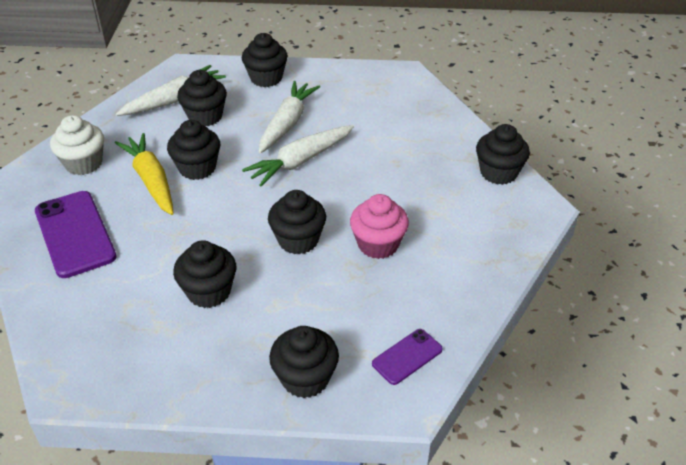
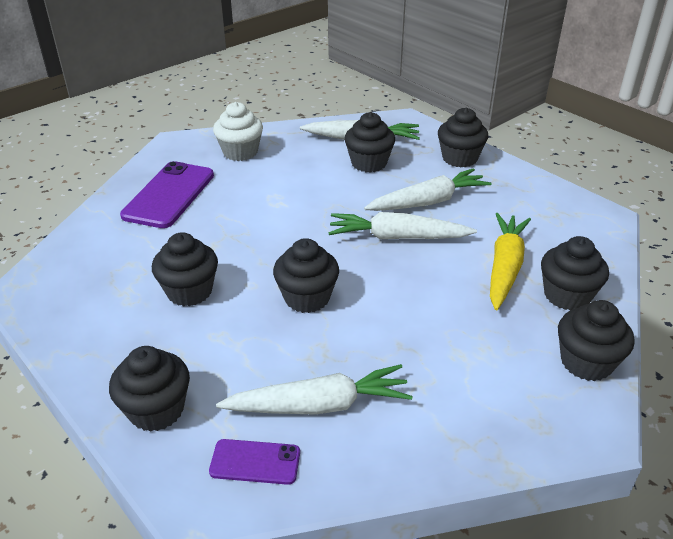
camera: 45 degrees right, 5 degrees down
(151, 180) = (266, 188): yellow carrot -> yellow carrot (504, 267)
(197, 168) = (310, 197): black cupcake -> black cupcake (567, 295)
(378, 244) = (368, 347): pink cupcake -> none
(397, 298) = (319, 405): none -> white carrot

